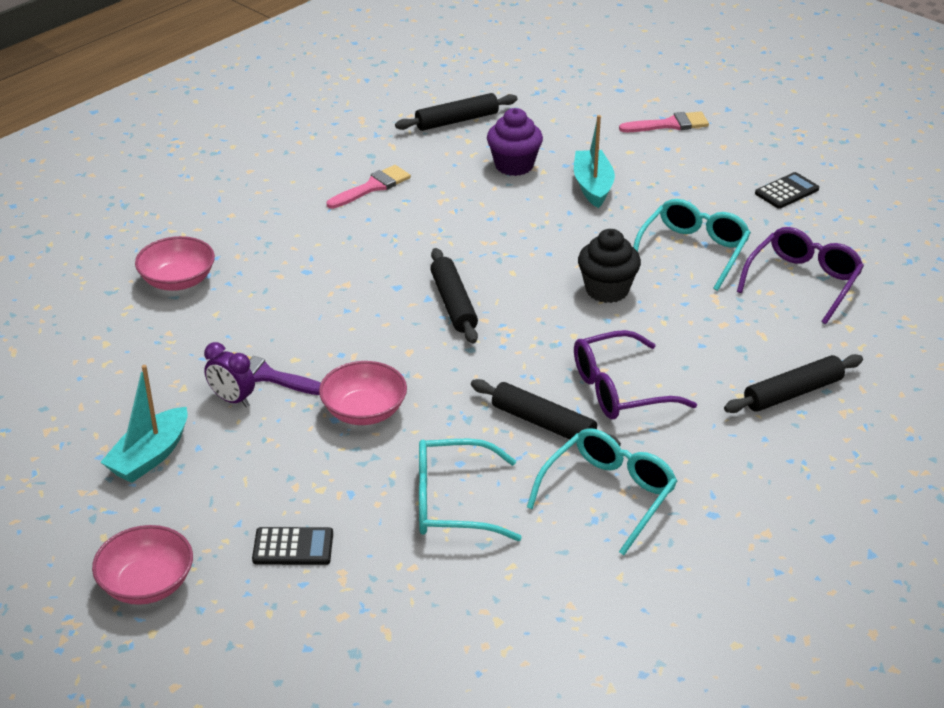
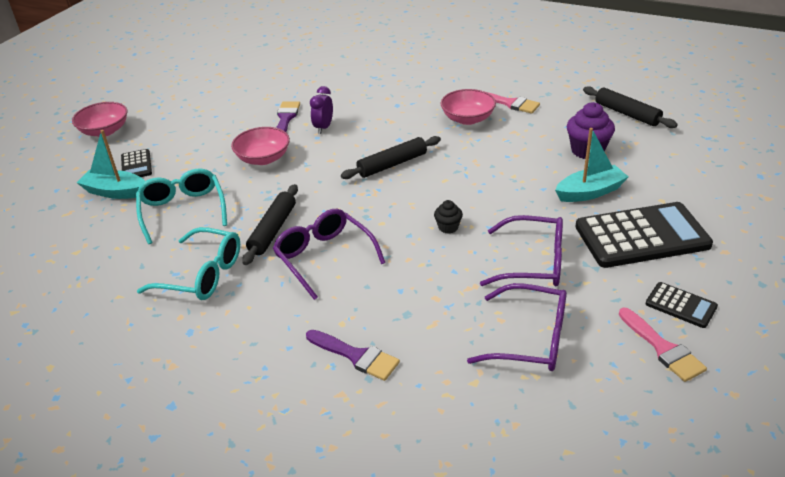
camera: 75 degrees right, 0 degrees up
(150, 456) = (204, 105): turquoise boat -> turquoise boat (115, 192)
(178, 280) = (363, 70): pink bowl -> pink bowl (467, 119)
(232, 399) = (260, 114): purple clock -> purple clock (323, 127)
(607, 290) = (448, 227): black cupcake -> black cupcake, size x0.55
(669, 124) = (730, 213): pink brush -> pink brush (663, 348)
(681, 180) = (642, 236): none -> black calculator
(693, 251) = (533, 262): turquoise glasses -> purple glasses
(793, 393) = (356, 356): black rolling pin -> purple brush

